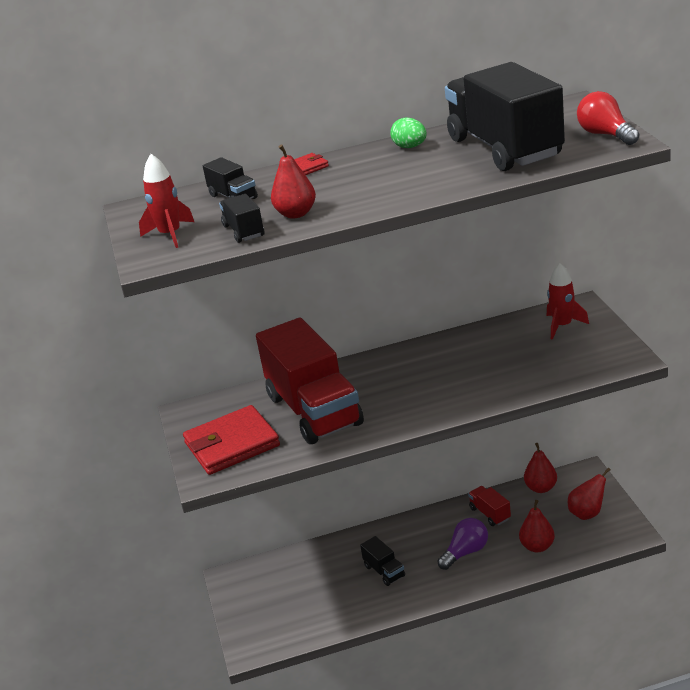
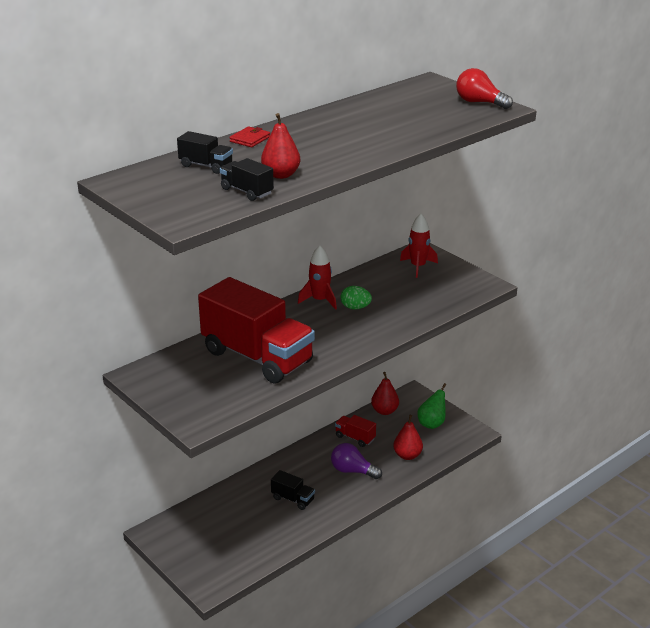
camera: 30 degrees left, 0 degrees up
(170, 235) = (178, 200): red rocket -> red rocket (320, 300)
(232, 444) = (202, 395): red wallet -> none
(410, 147) = (327, 118): green egg -> green egg (355, 308)
(465, 552) = (352, 471): purple light bulb -> purple light bulb turned 90 degrees counterclockwise
(504, 148) = (409, 115): black truck -> none
(587, 513) = (432, 424): red pear -> green pear

